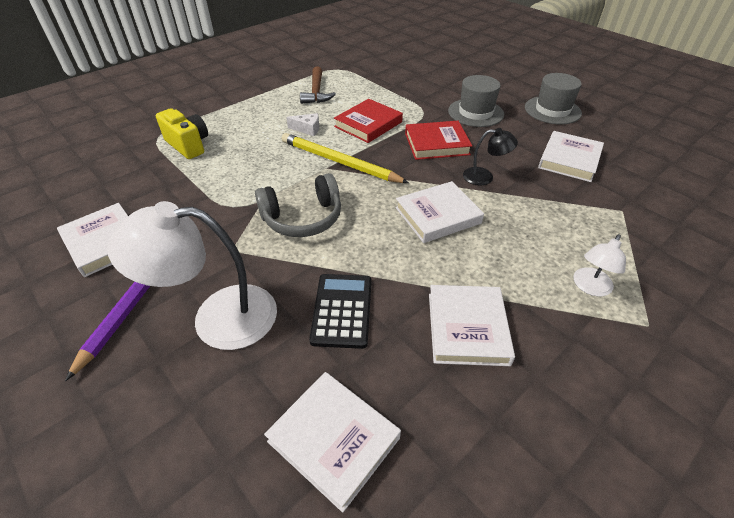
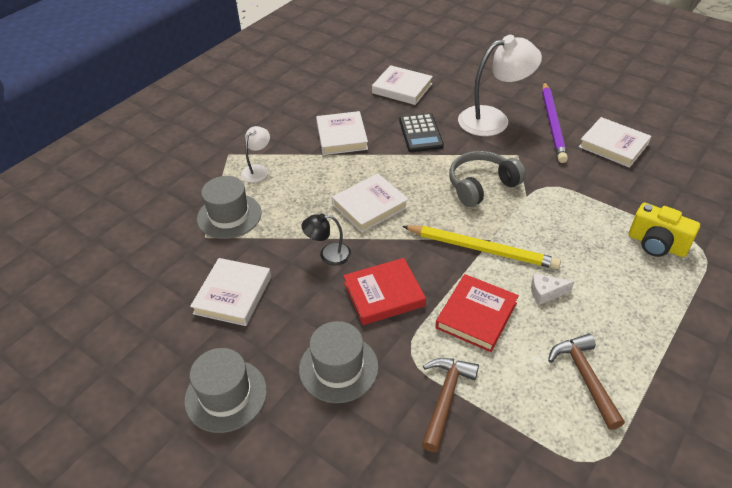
camera: 170 degrees right, 0 degrees up
(407, 94) = (445, 398): none -> brown hammer
(603, 229) = (229, 216): none -> grey hat

